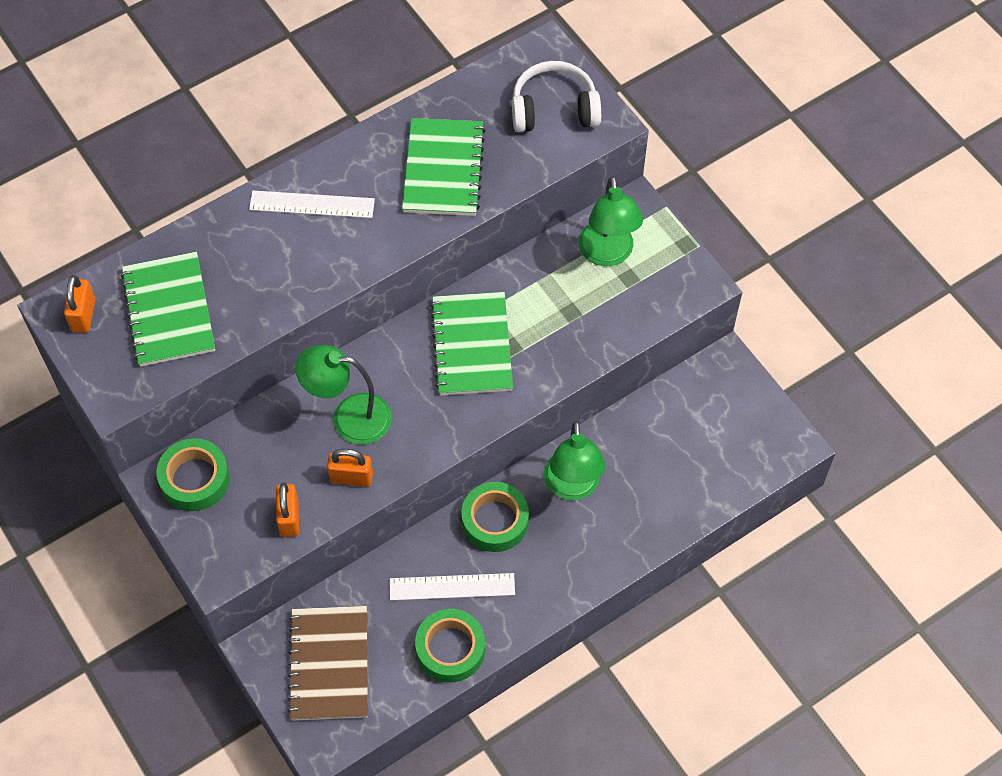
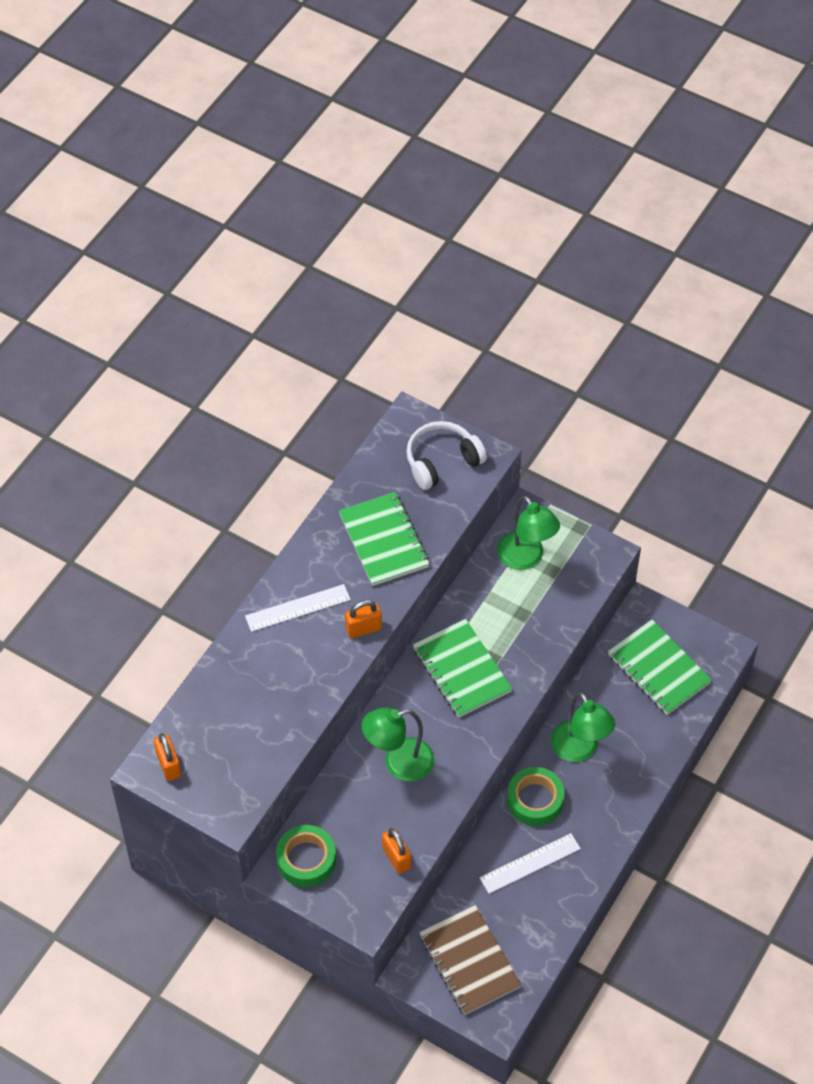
camera: 25 degrees left, 5 degrees down
(169, 311) = (234, 734): green notebook -> green notebook (659, 669)
(351, 477) = (426, 807): orange padlock -> orange padlock (363, 629)
(450, 649) = (554, 910): green tape -> none

